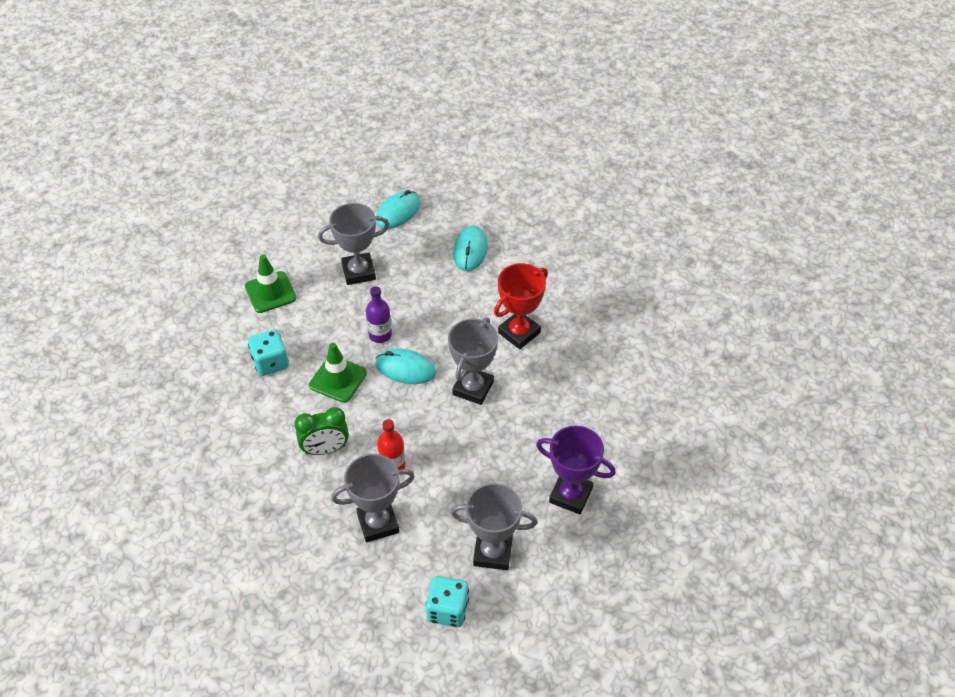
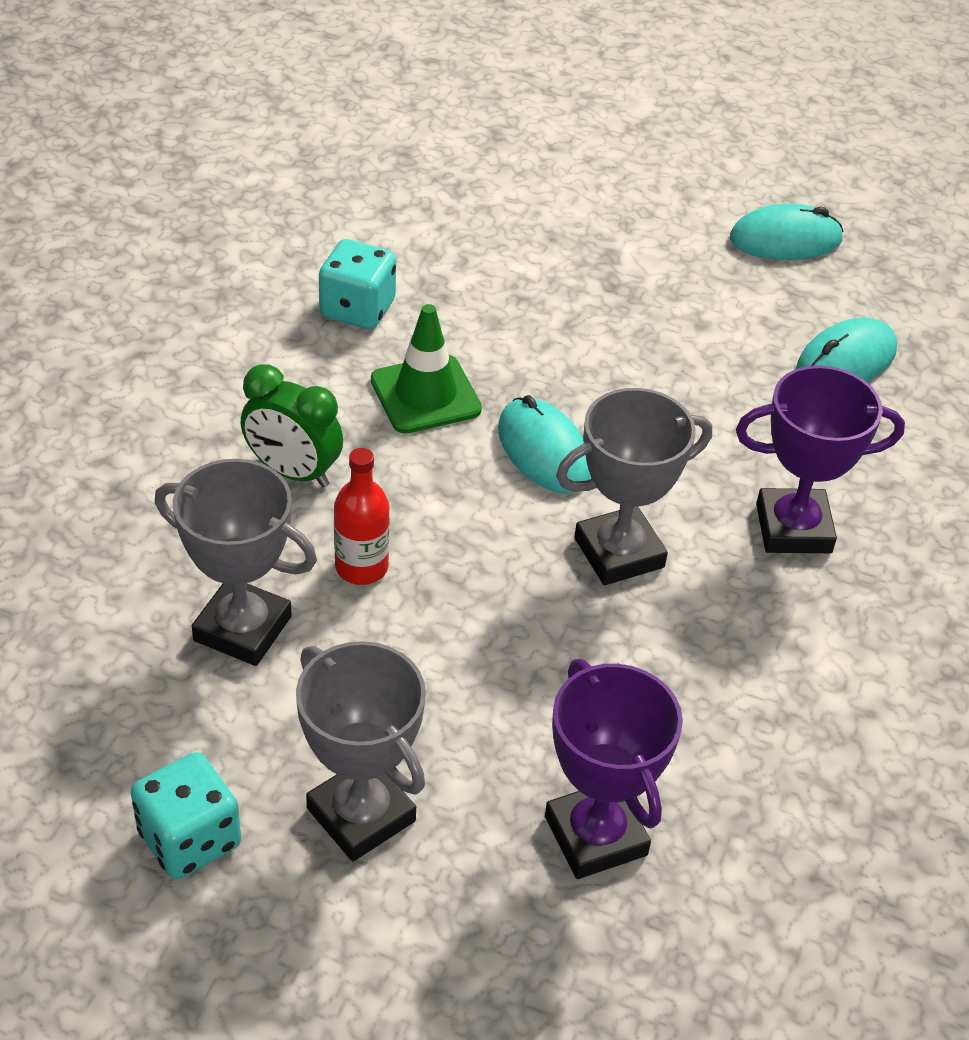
camera: 40 degrees right, 5 degrees down
(270, 292) = (467, 223): green traffic cone -> none
(358, 272) = (628, 278): grey trophy -> none
(380, 335) = (560, 380): purple bottle -> none
(519, 333) = (793, 528): red trophy -> purple trophy

